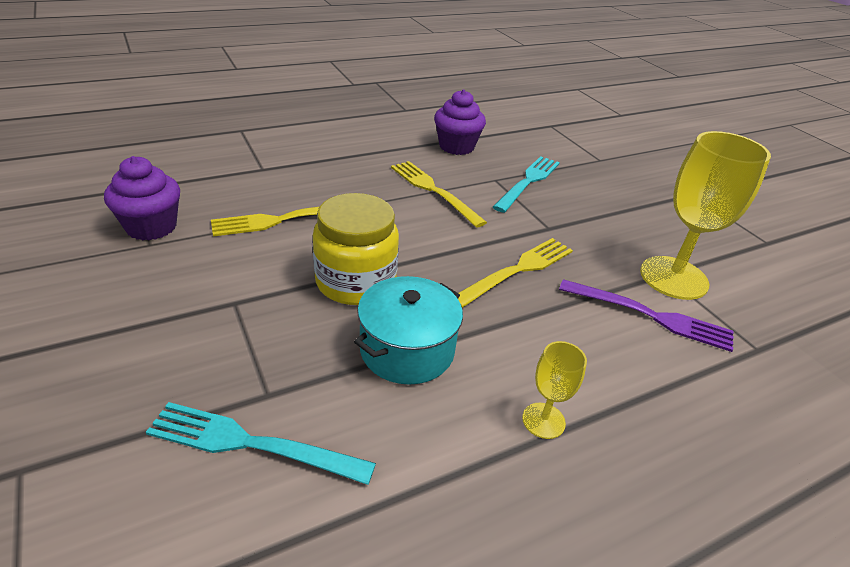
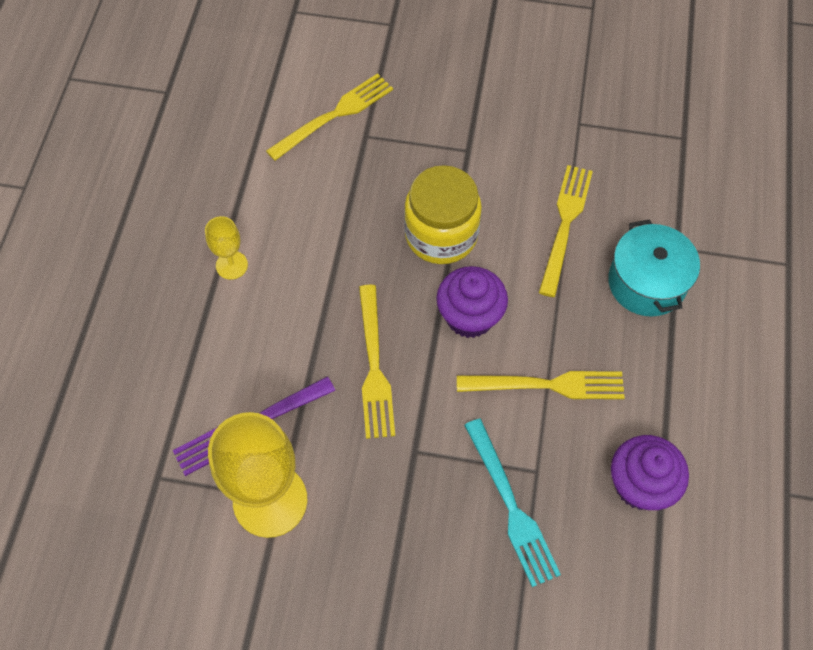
camera: 130 degrees right, 25 degrees up
(151, 227) = (605, 131): purple cupcake -> purple cupcake (469, 316)
(250, 443) = (335, 114): turquoise fork -> yellow fork
(407, 350) = (346, 227): turquoise pot -> turquoise pot (646, 282)

